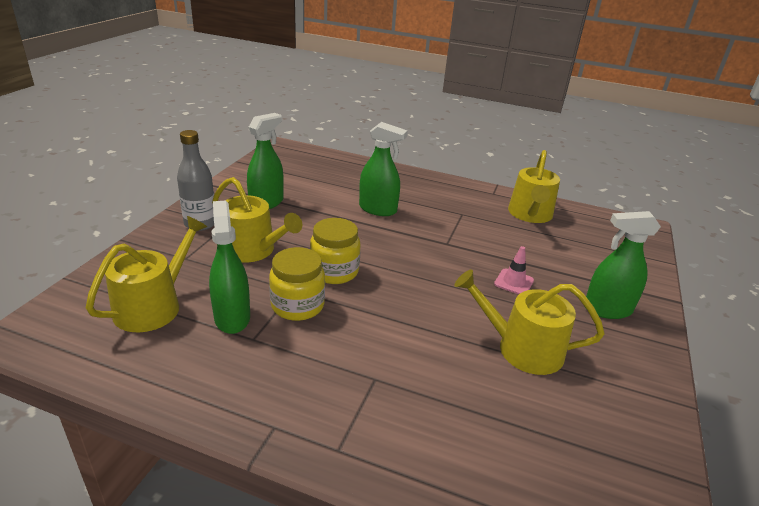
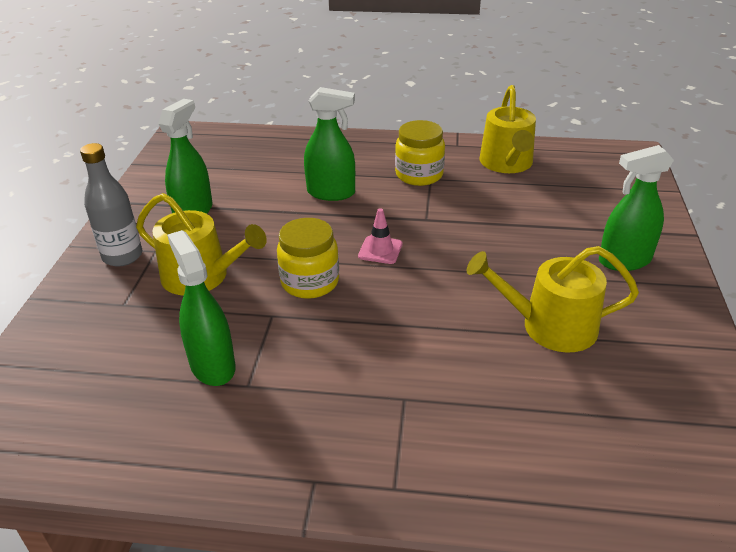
camera: 10 degrees left, 5 degrees up
(154, 306) = (111, 373): yellow watering can -> none
(297, 305) = (283, 333): yellow jar -> yellow jar (419, 175)
(514, 282) = (516, 250): pink traffic cone -> pink traffic cone (380, 250)

